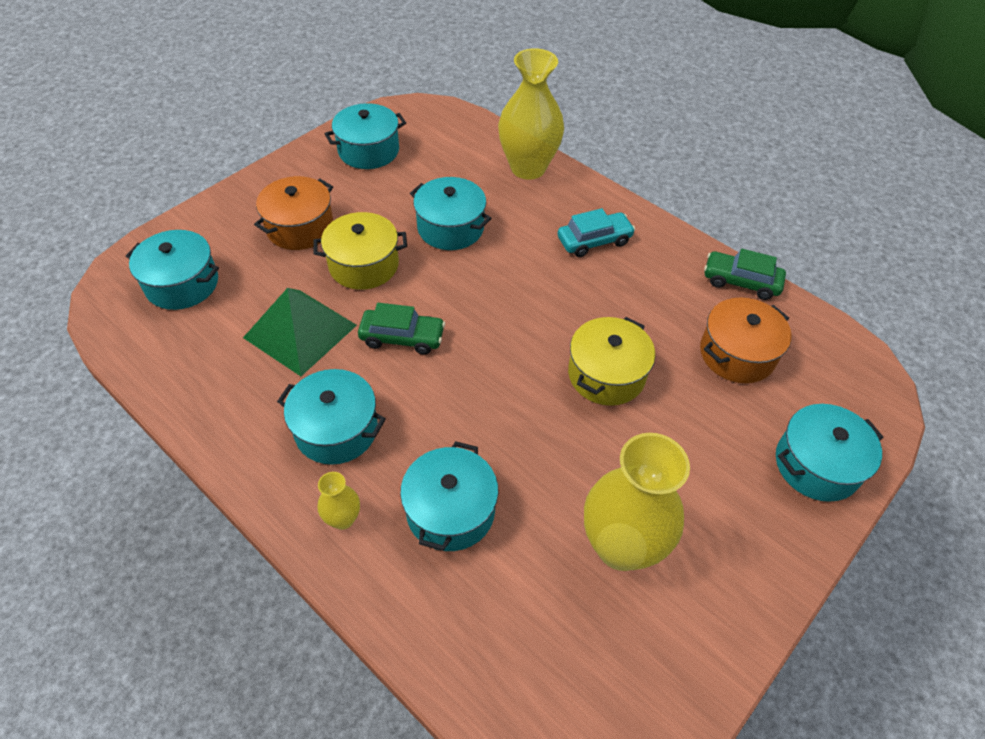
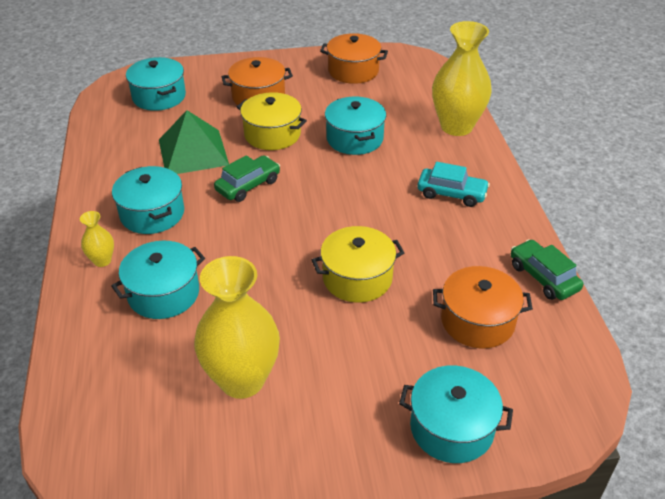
camera: 40 degrees right, 10 degrees down
(368, 151) = (353, 71): turquoise pot -> orange pot
(402, 337) = (248, 185): green car -> green car turned 90 degrees counterclockwise

